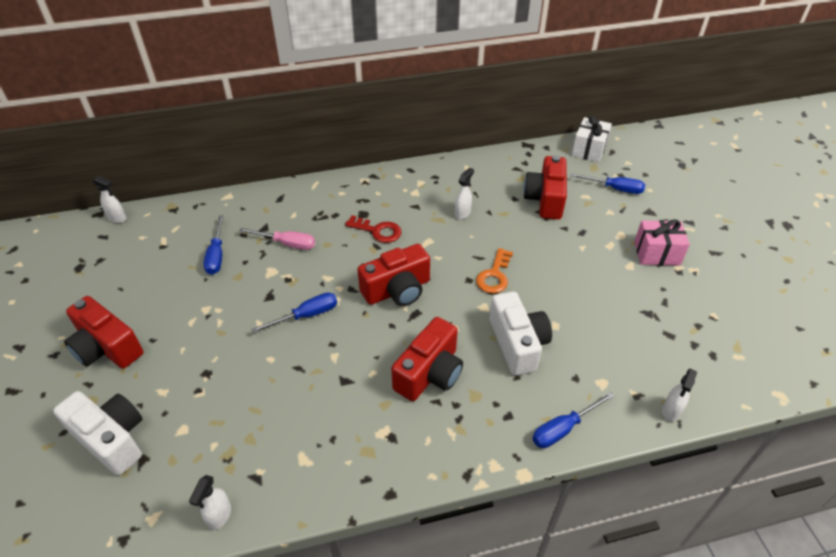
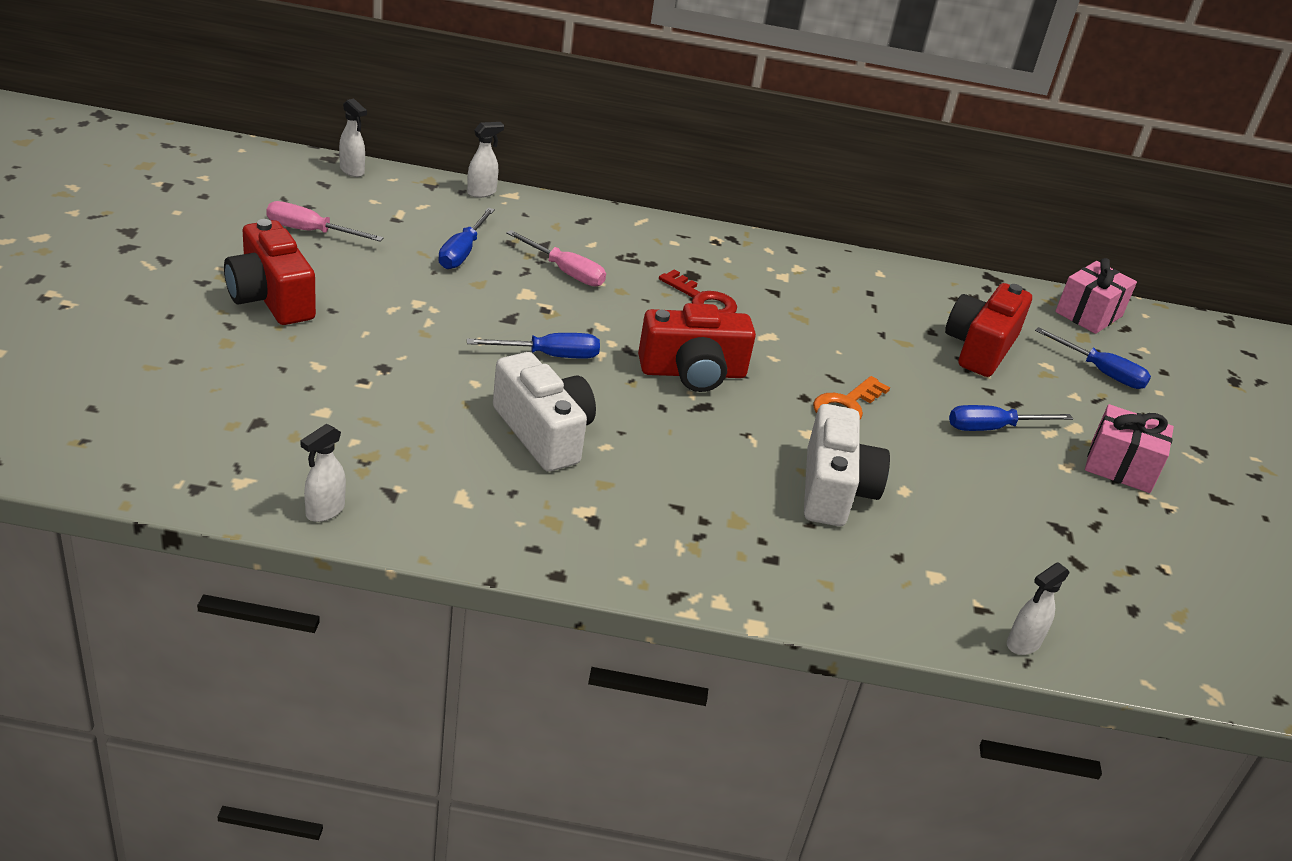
camera: 15 degrees right, 10 degrees down
(110, 280) = (310, 231): none -> pink screwdriver
(112, 439) = (231, 388): white camera -> white camera (543, 433)
(429, 373) = (686, 475): red camera -> none
(462, 213) = (841, 322): white spray bottle -> white spray bottle (482, 192)
(563, 429) = (845, 602): blue screwdriver -> blue screwdriver (992, 428)
(589, 150) = (1088, 314): white gift -> pink gift

